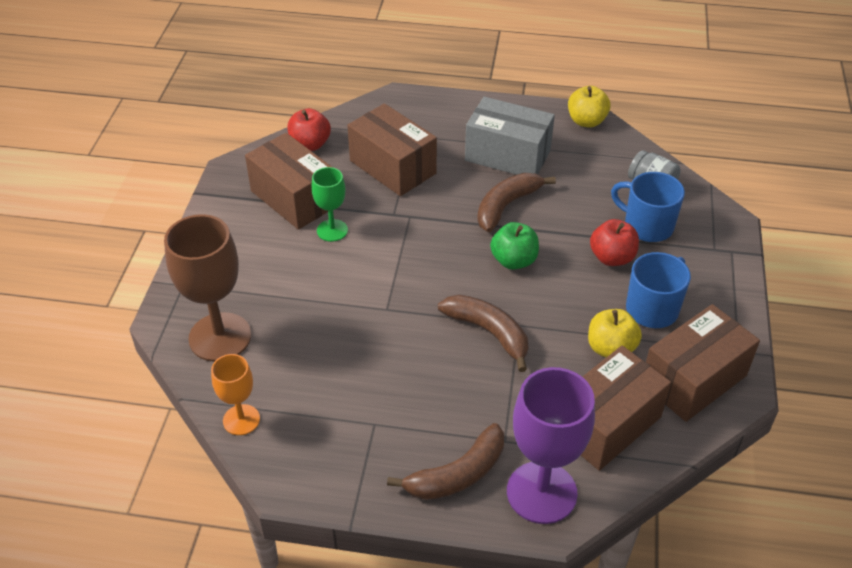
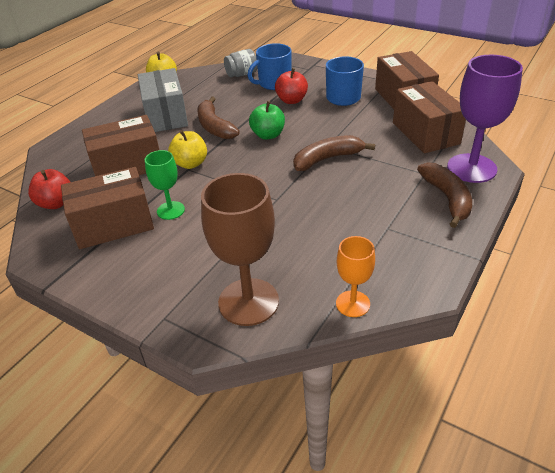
camera: 65 degrees left, 5 degrees down
(507, 155) = (165, 115): grey box -> grey box turned 60 degrees counterclockwise
(610, 348) = (366, 118): yellow apple -> yellow apple (190, 163)

